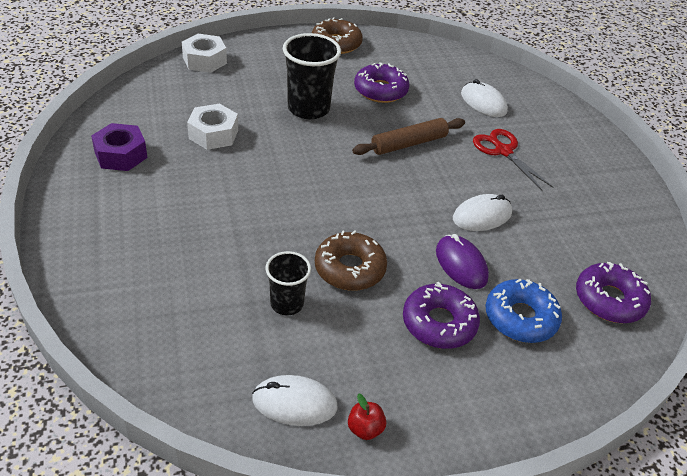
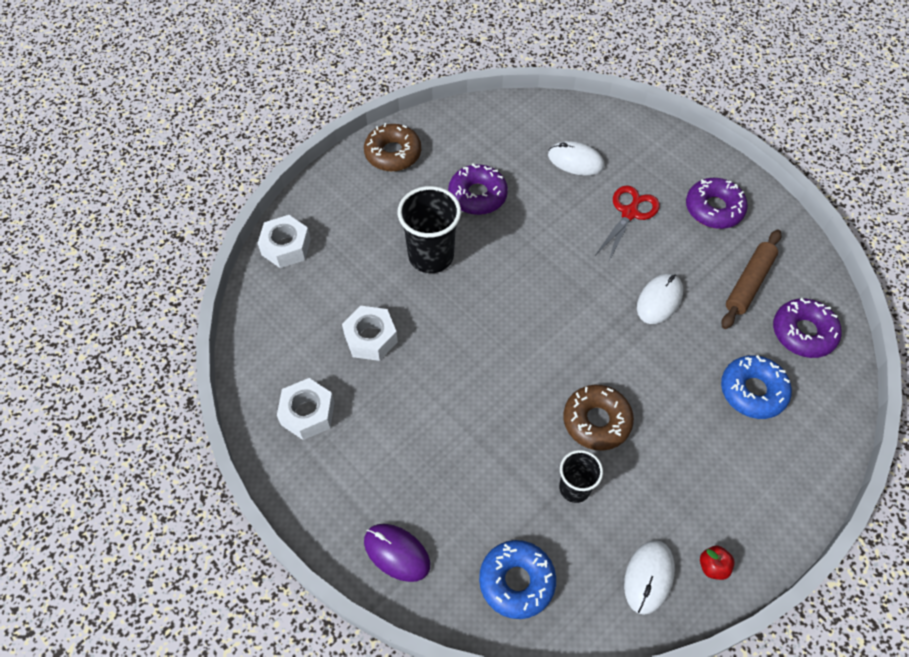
camera: 25 degrees left, 15 degrees up
(121, 155) = (307, 413): purple nut -> white nut
(173, 341) = (516, 581): none -> blue donut
(294, 403) = (648, 577): white mouse -> white mouse turned 45 degrees counterclockwise
(408, 143) = (547, 250): brown rolling pin -> brown rolling pin (748, 283)
(439, 323) = (699, 434): purple donut -> purple donut (714, 209)
(461, 264) = (677, 363): purple mouse -> purple mouse (397, 553)
(503, 151) = (629, 213): red scissors -> red scissors turned 90 degrees clockwise

